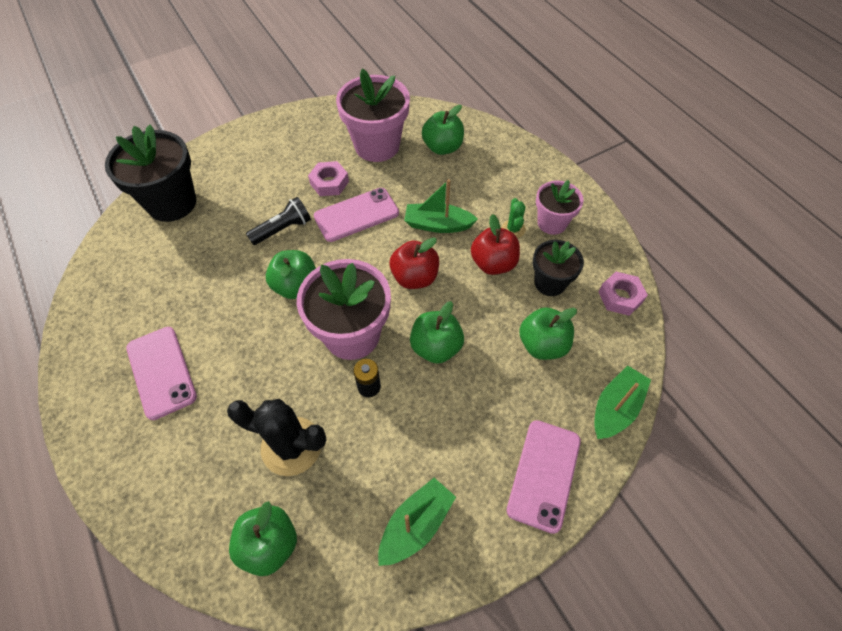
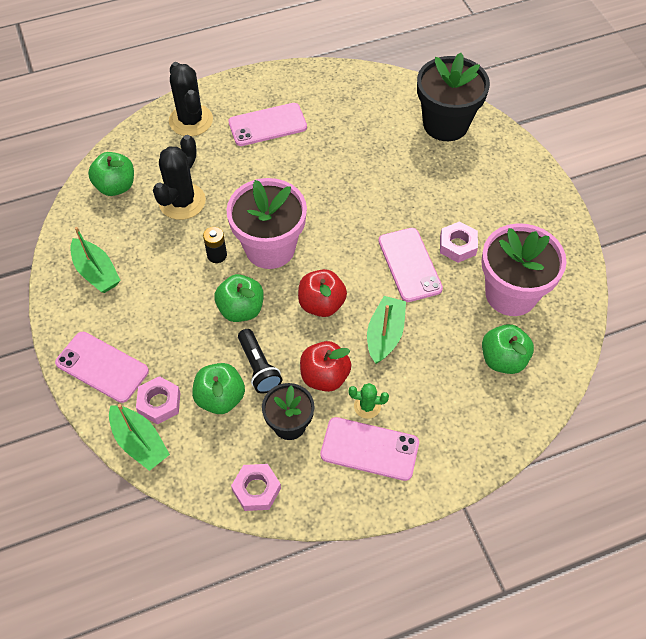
camera: 100 degrees right, 0 degrees up
(146, 470) = (191, 120): none -> black cactus
(283, 229) = (400, 205): black flashlight -> black flashlight (258, 367)
(296, 286) = (331, 211): green apple -> none
(552, 223) = (369, 449): pink flower pot -> pink phone
(566, 400) = (159, 403): none -> pink nut

